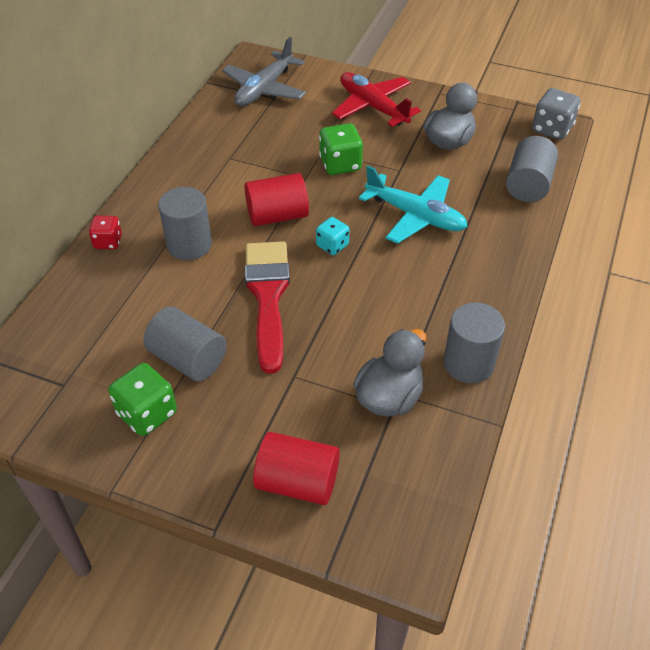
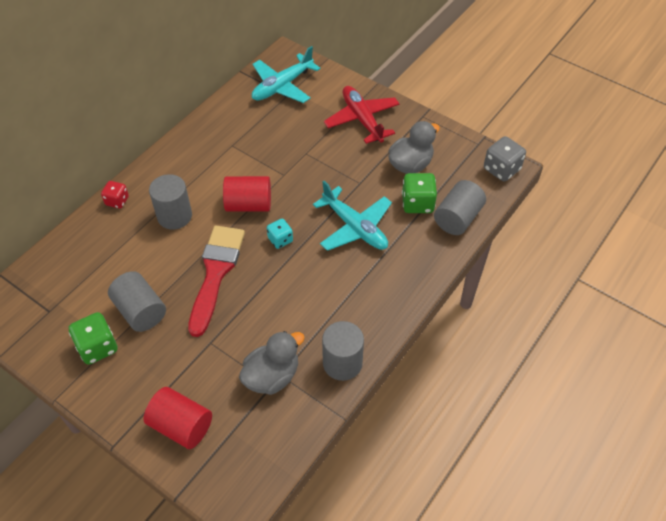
camera: 15 degrees right, 5 degrees up
(264, 89) = (282, 86): grey plane -> turquoise plane
(340, 164) = (315, 168): green dice -> green dice (417, 203)

